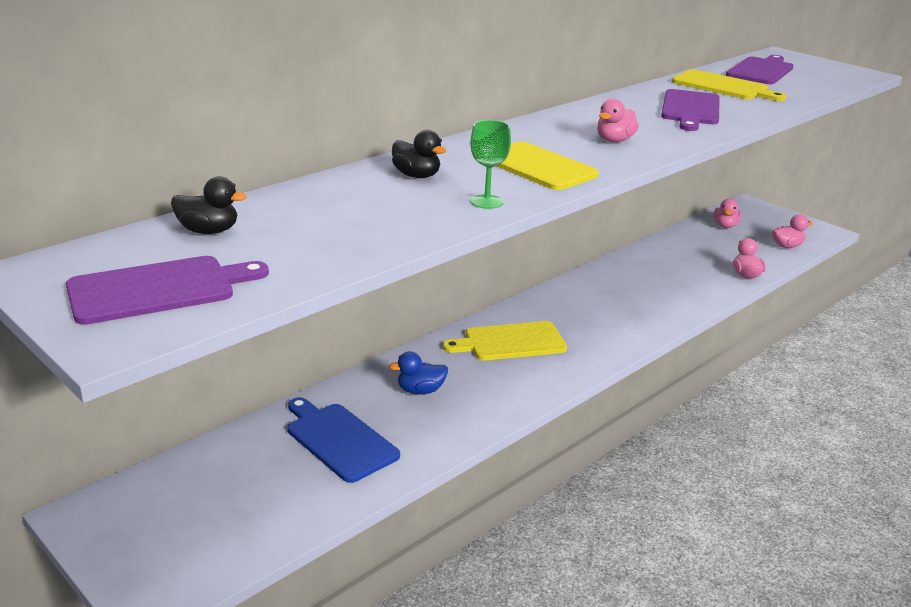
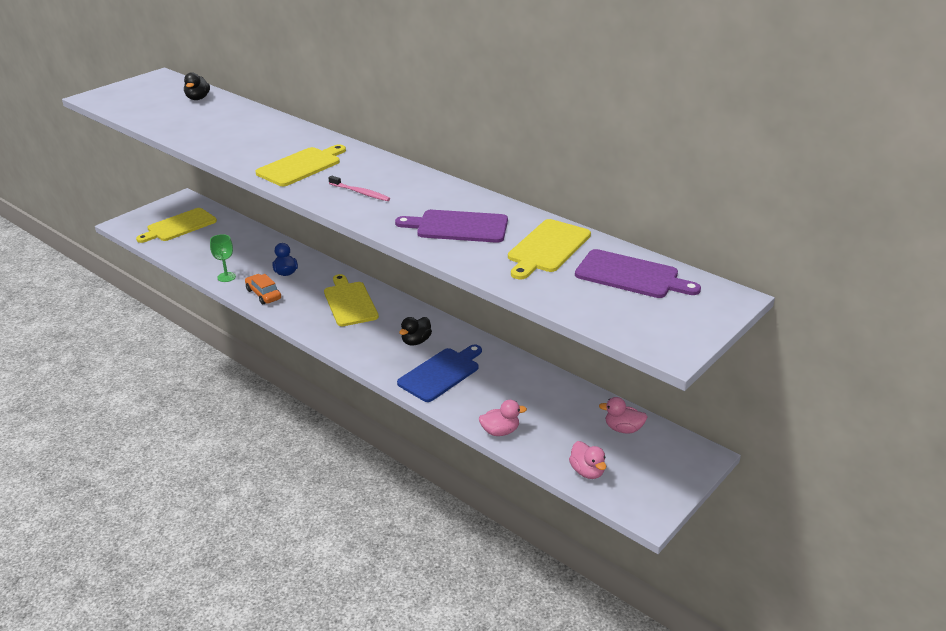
camera: 85 degrees right, 5 degrees up
(158, 289) = (136, 98): purple cutting board -> none
(206, 512) = (179, 226): none -> yellow cutting board
(339, 440) = (235, 252): blue cutting board -> blue cutting board (441, 373)
(416, 176) = (277, 135): black duck -> black duck (416, 341)
(480, 410) = (263, 294): none -> orange car
(487, 202) = (235, 155): green goblet -> green goblet (226, 277)
(614, 140) = (360, 193): pink duck -> pink toothbrush

